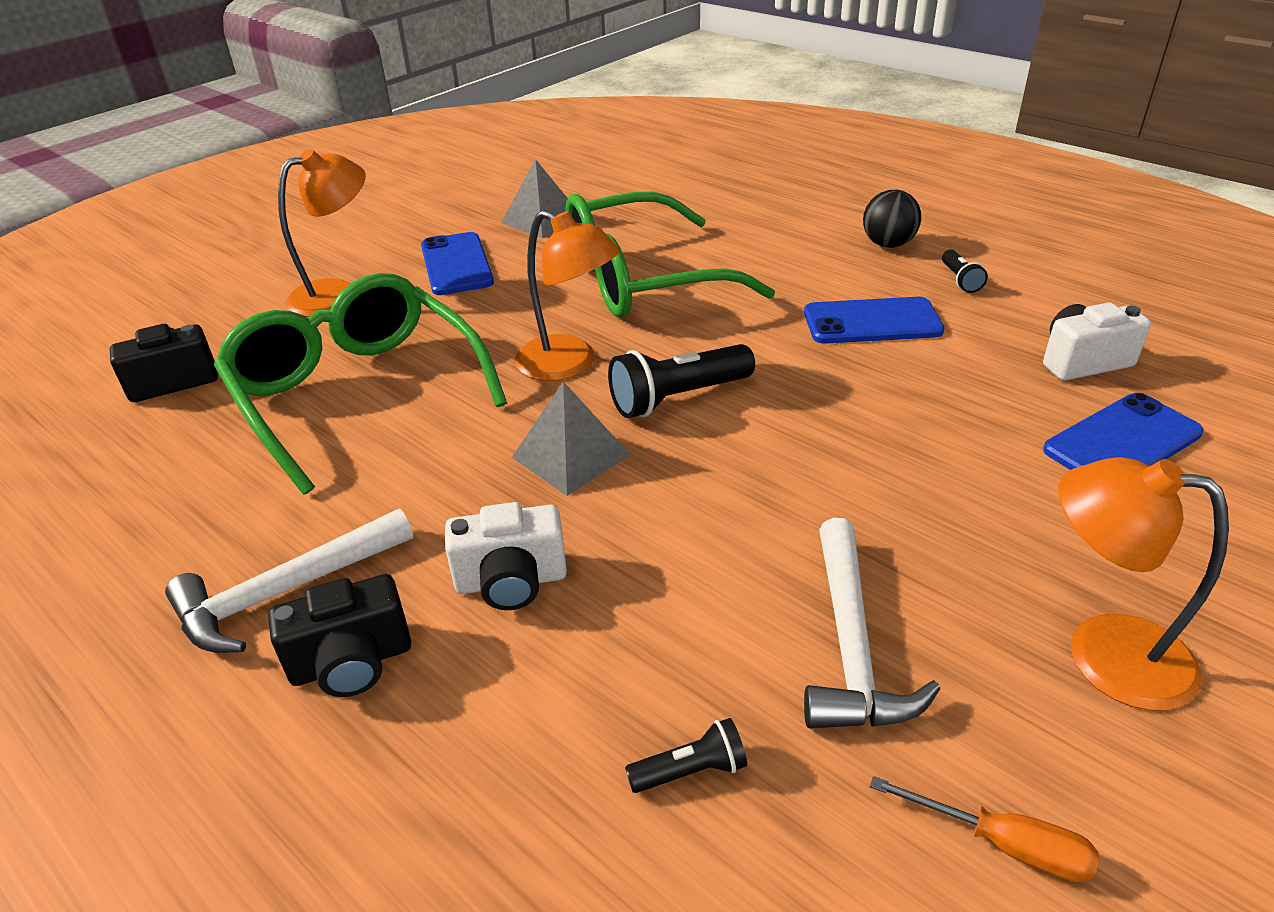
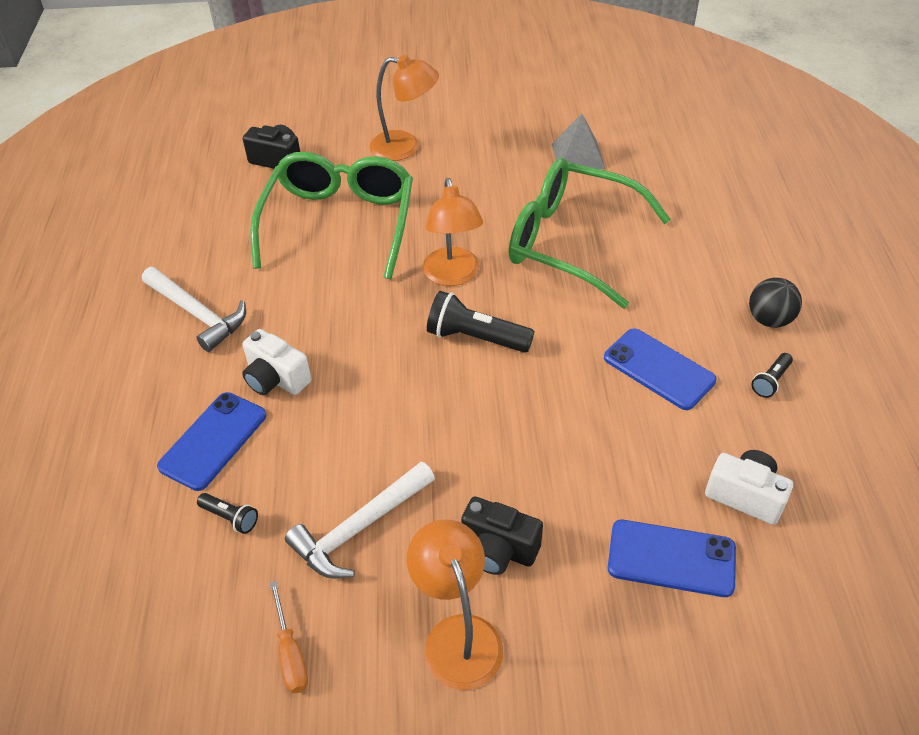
camera: 45 degrees right, 10 degrees up
(285, 591) = (197, 314): white hammer -> white hammer turned 150 degrees counterclockwise
(352, 662) = (182, 367): black camera -> black camera (498, 549)
(456, 264) = (487, 163): blue phone -> blue phone (213, 441)
(571, 456) = (381, 333): grey pyramid -> none

